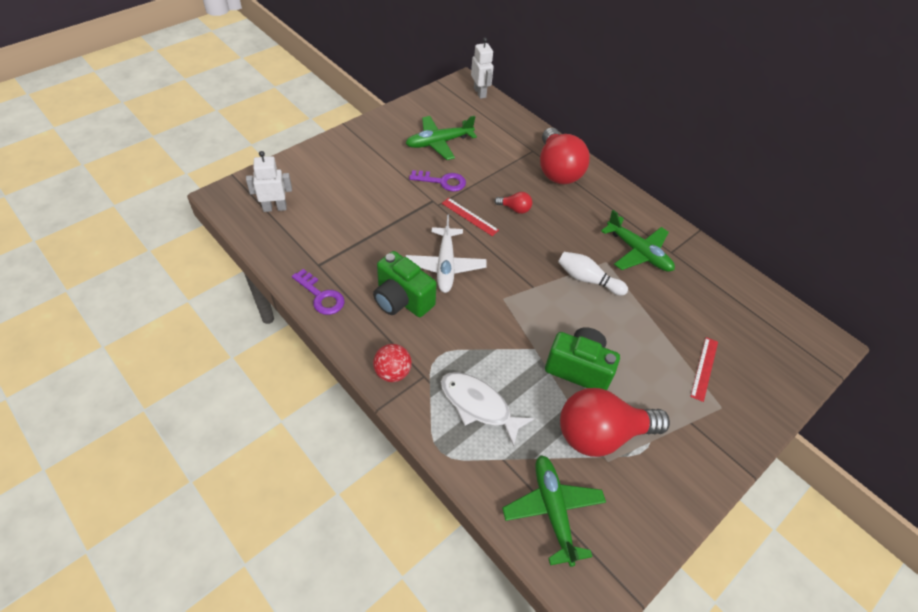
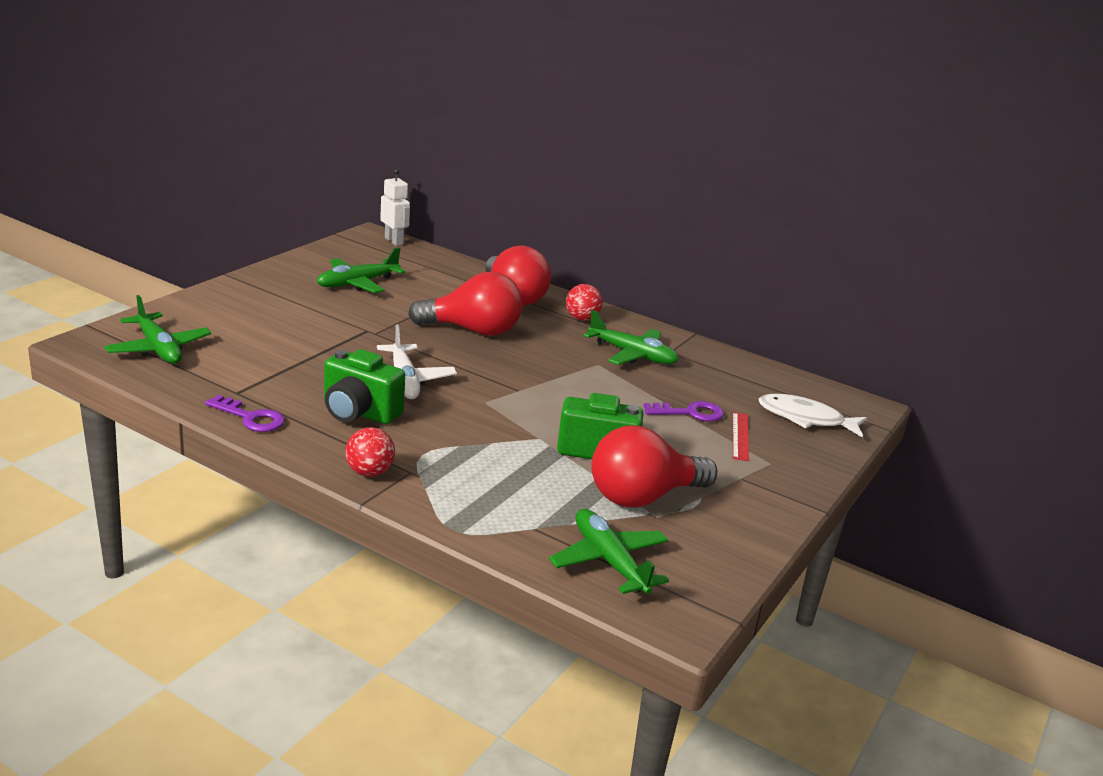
camera: 15 degrees left, 25 degrees down
(275, 208) = (159, 349): white robot -> green plane
(442, 181) = (374, 314): purple key -> purple key (690, 413)
(469, 216) = (419, 340): red ruler -> none
(478, 405) = (488, 488): white fish -> white fish (805, 418)
(515, 209) = (473, 330): red light bulb -> red light bulb, size x2.34
(587, 279) = (581, 379): white bowling pin -> none
(607, 202) = (582, 319): none -> red ball

